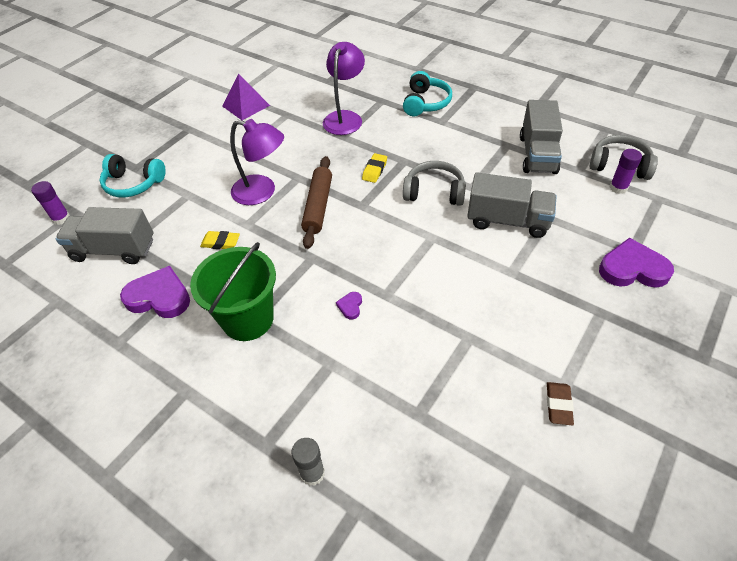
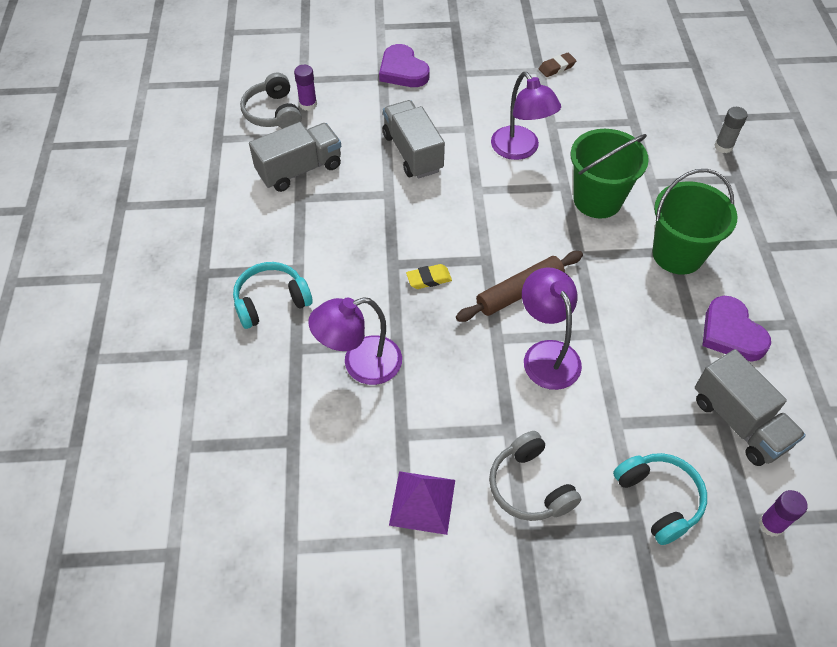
camera: 130 degrees left, 5 degrees up
(221, 242) = (636, 336): yellow eraser -> none
(350, 306) = (597, 200): purple heart -> green bucket
(434, 192) = (419, 216): grey headphones -> grey headphones (529, 486)
(454, 291) = (520, 150): none -> purple lamp

